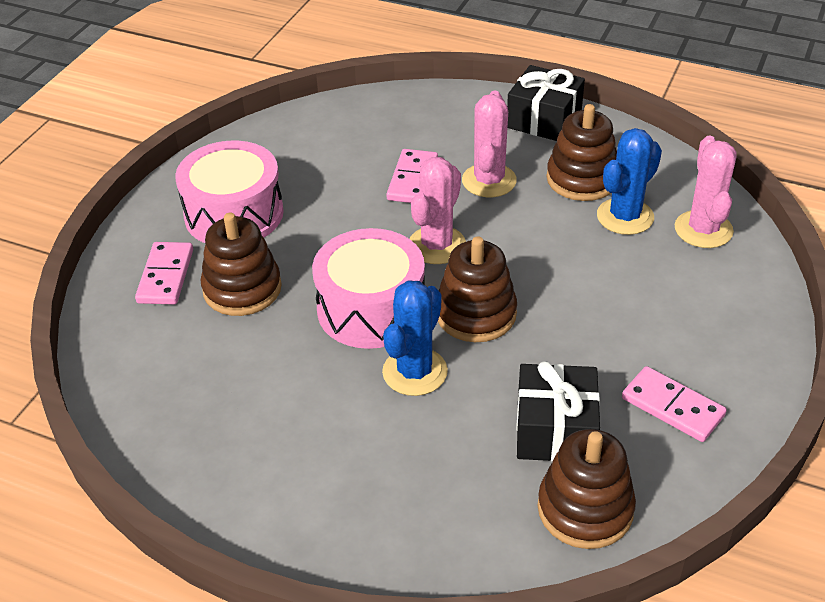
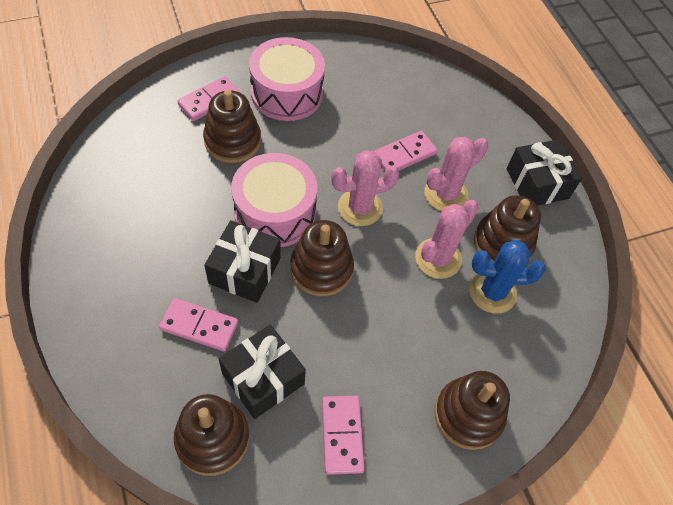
camera: 40 degrees right, 15 degrees up
(415, 372) = (245, 271): blue cactus -> black gift
(443, 446) = (199, 326): none -> pink domino
(703, 229) = (529, 348): pink cactus -> pink cactus (438, 258)
(732, 308) = (468, 415): none -> brown stacking toy

